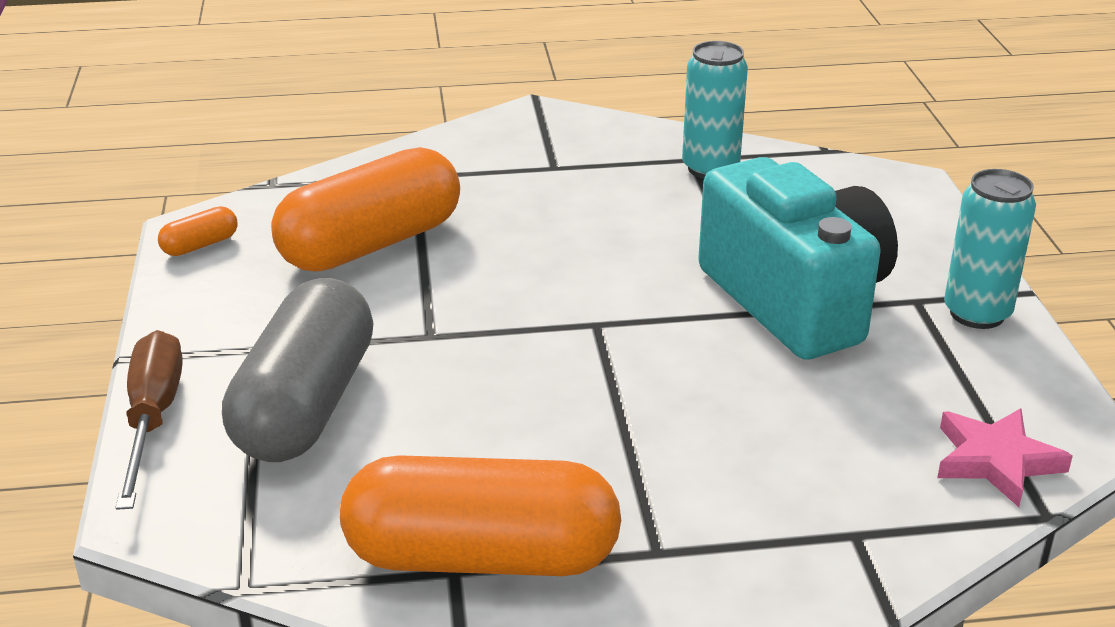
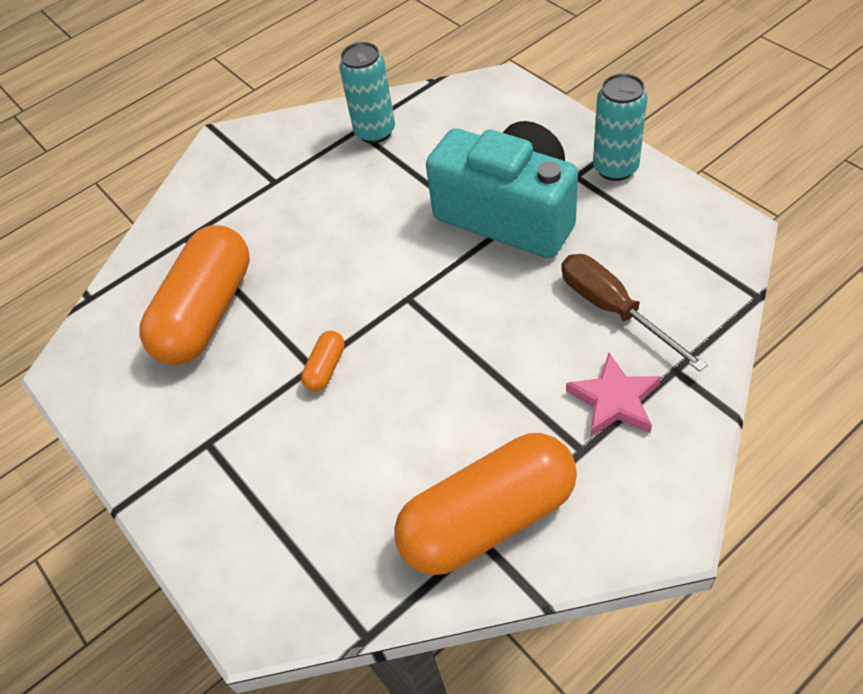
camera: 25 degrees left, 20 degrees up
(153, 419) = (186, 545): brown screwdriver -> brown screwdriver (613, 310)
(200, 245) = (85, 380): orange capsule -> orange capsule (326, 368)
(305, 406) = (279, 471): grey capsule -> none
(996, 461) = (705, 273): pink star -> pink star (614, 400)

